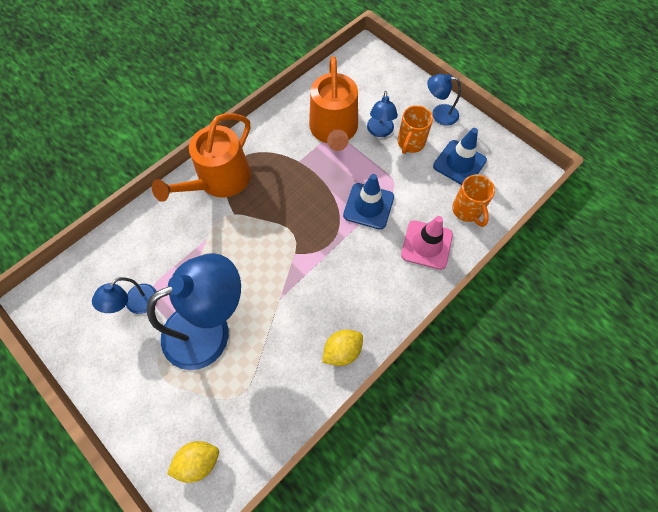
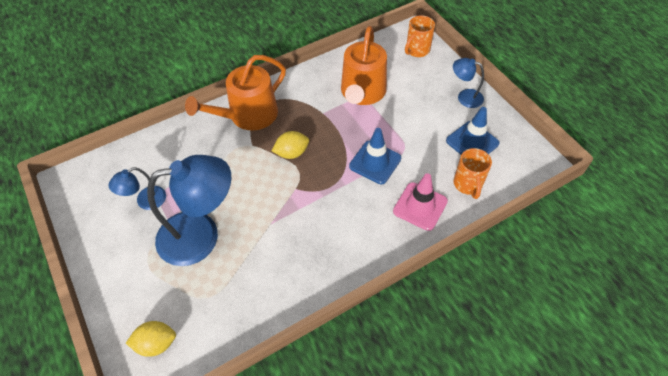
camera: 15 degrees right, 10 degrees down
(342, 351) = (313, 280): yellow lemon -> yellow lemon (292, 153)
(380, 131) = (404, 101): blue lamp -> none
(410, 143) = (430, 116): orange mug -> orange mug (417, 50)

